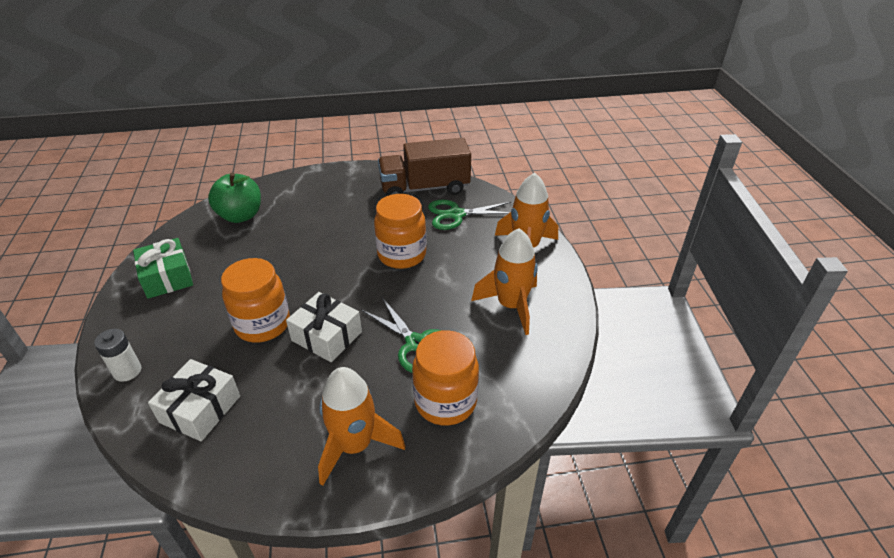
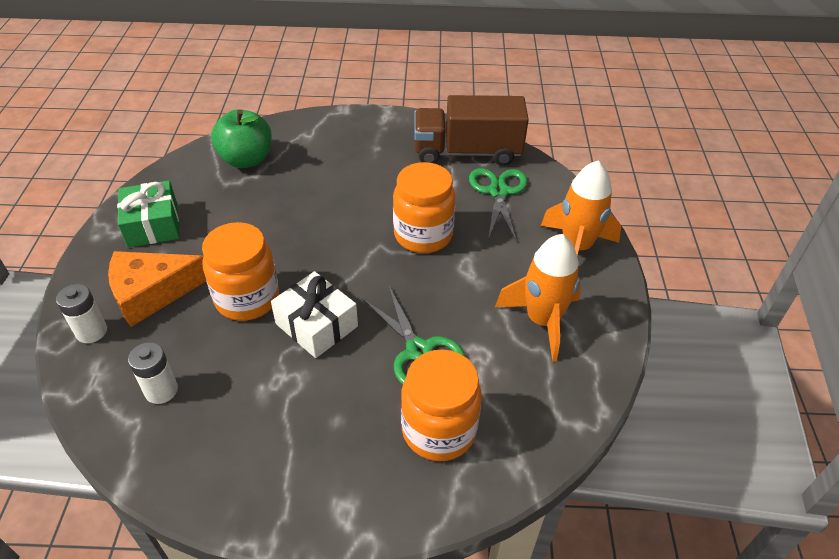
camera: 10 degrees right, 5 degrees up
(177, 332) = (152, 293): none -> orange cheese
(200, 409) = (161, 390): white gift -> white battery
(355, 445) = (324, 465): orange rocket -> none
(456, 214) = (498, 192): green scissors -> green scissors turned 90 degrees clockwise

